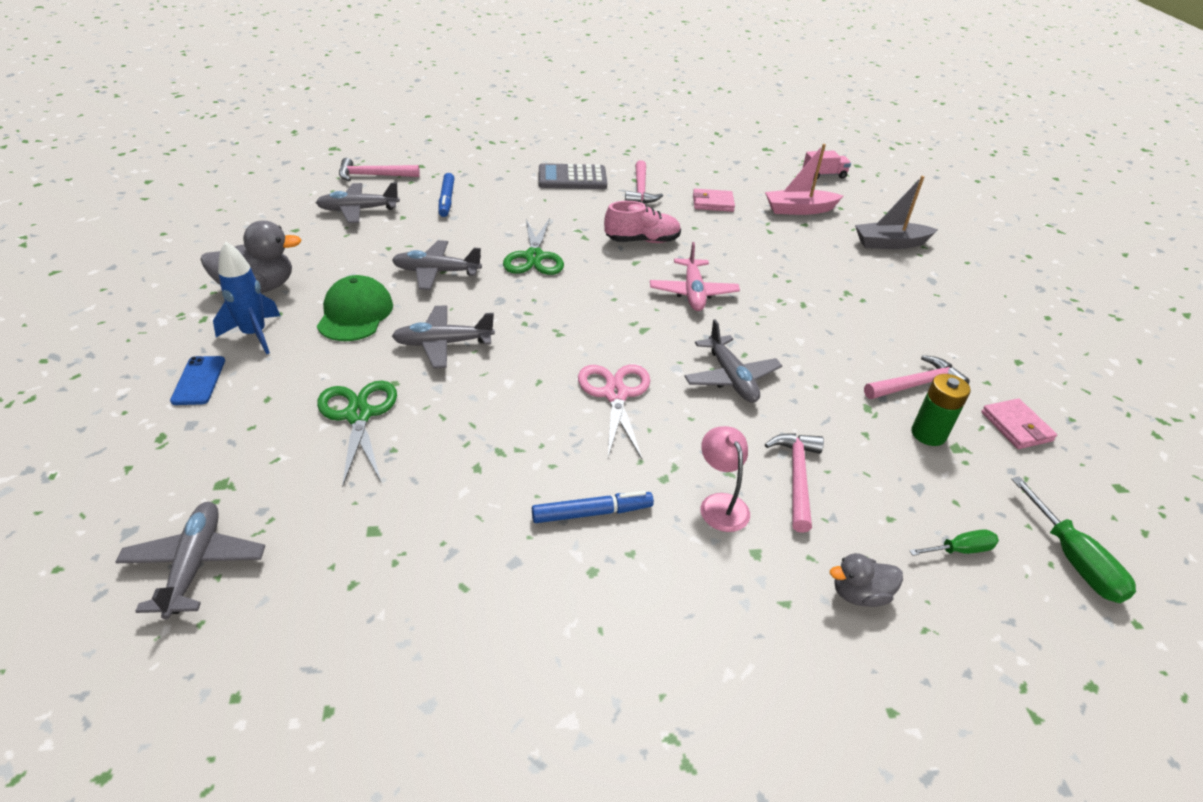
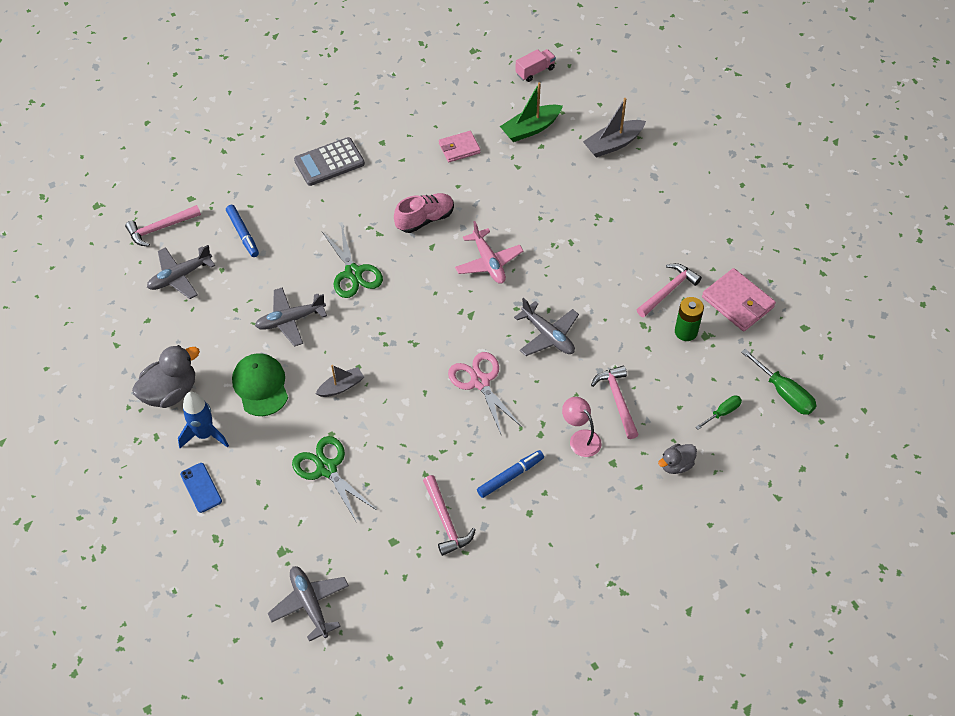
camera: 20 degrees left, 15 degrees up
(443, 343) = (341, 387): grey plane -> grey boat
(640, 190) = (393, 155): pink hammer -> pink hammer (446, 521)
(799, 210) = (531, 129): pink boat -> green boat
(1016, 427) = (737, 302): pink wallet -> pink wallet, size x1.51

